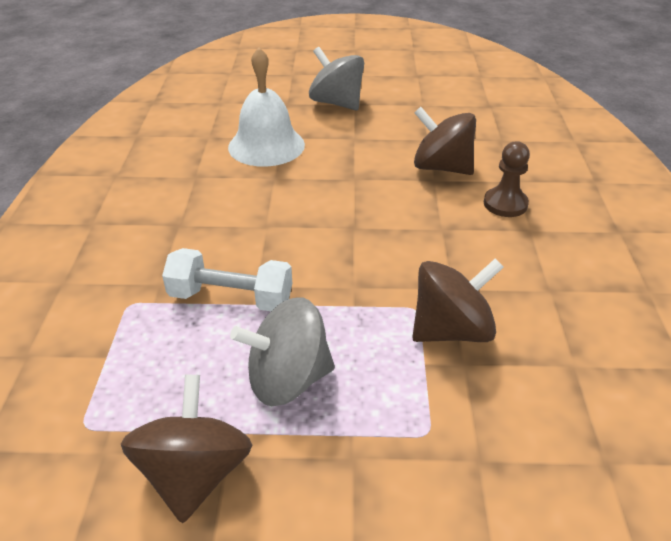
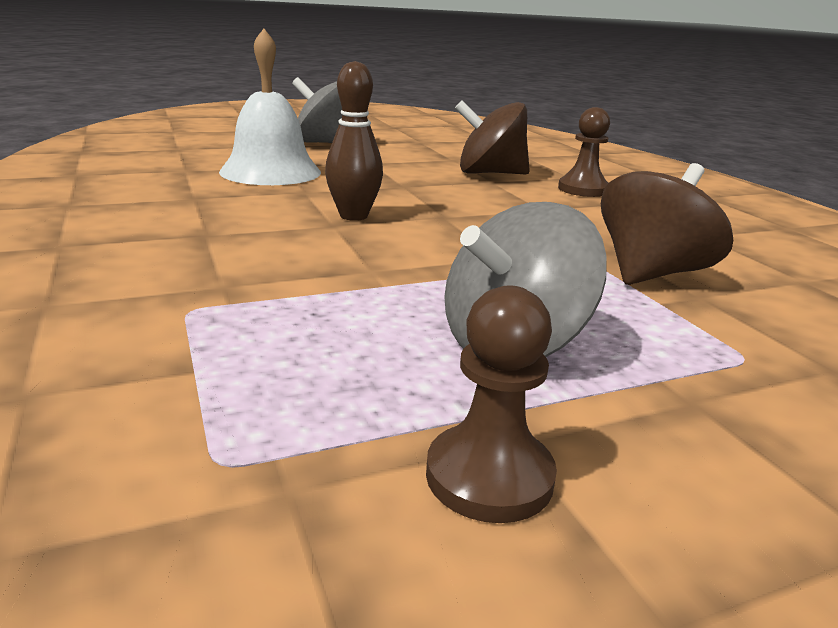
camera: 25 degrees left, 15 degrees down
(194, 474) = (489, 476): brown spinning top -> brown pawn
(231, 298) = (348, 284): white dumbbell -> none
(287, 217) = (353, 216): none -> brown bowling pin

